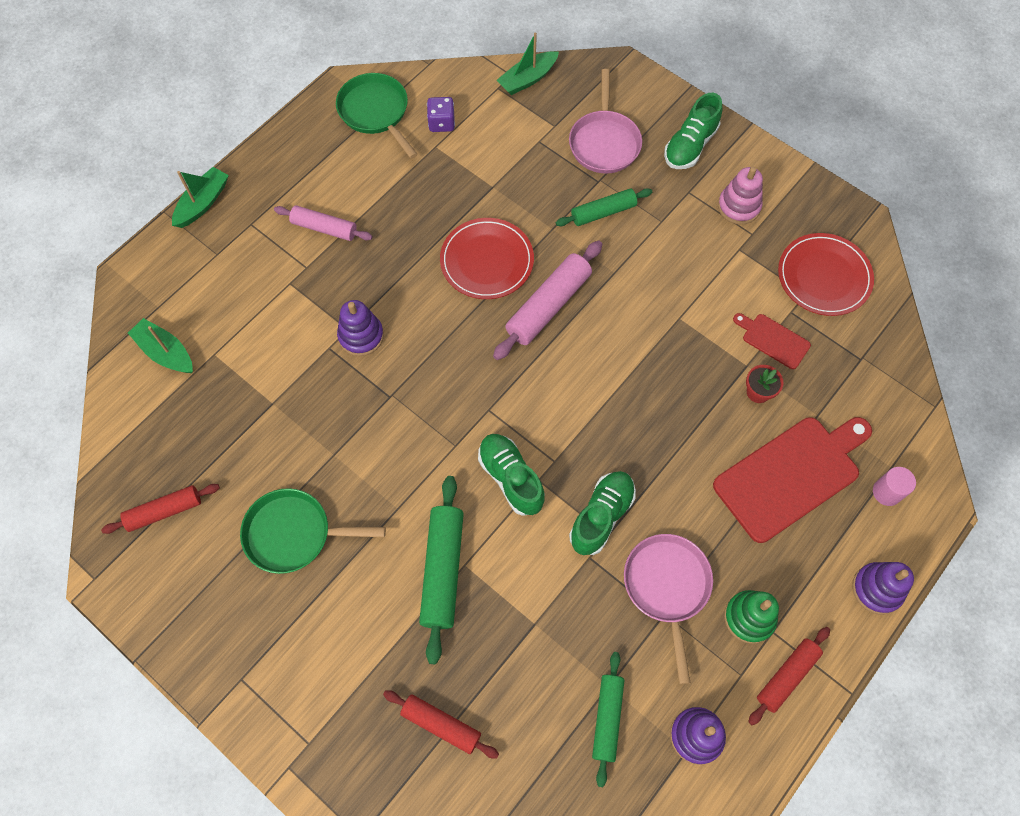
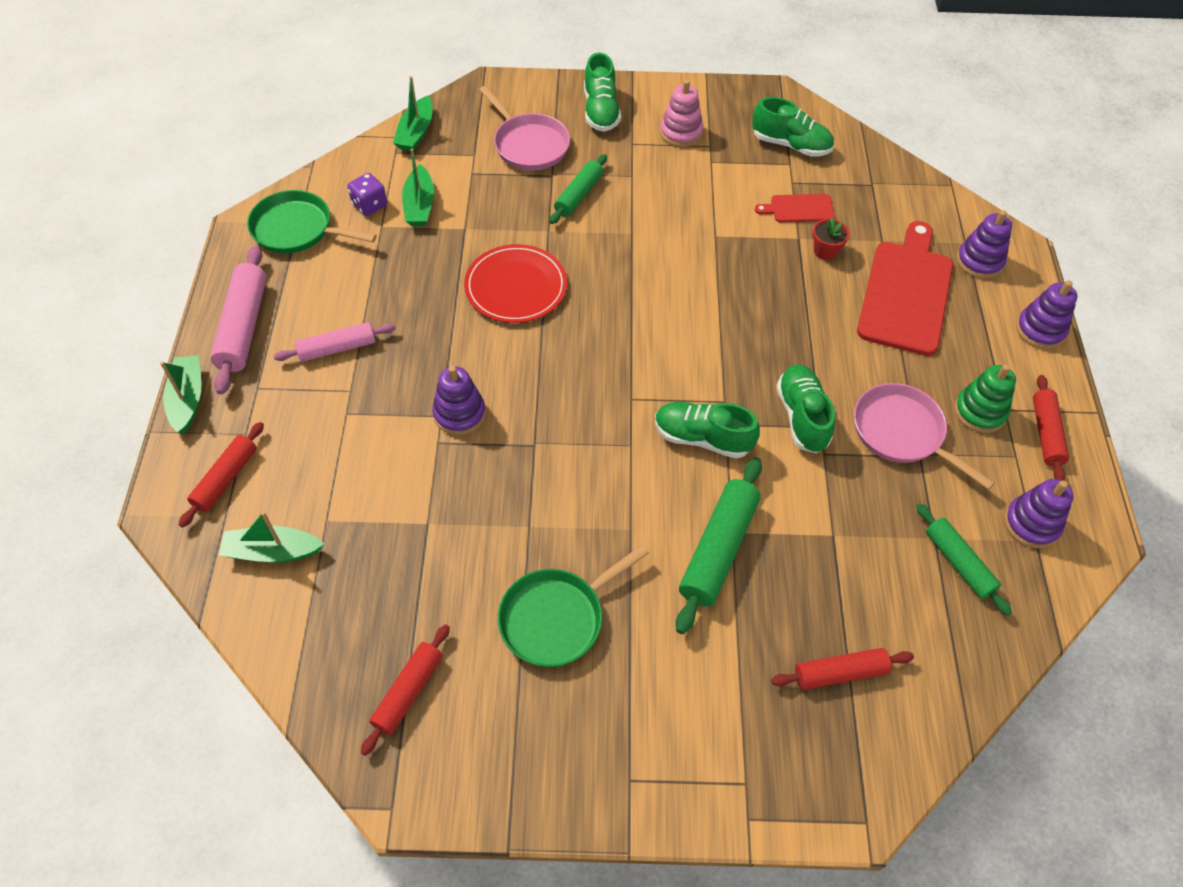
camera: 40 degrees left, 10 degrees down
(179, 279) = (225, 479): none -> red rolling pin
(443, 570) = (718, 550): green rolling pin -> green rolling pin turned 60 degrees clockwise
(477, 145) = (419, 205): none -> green boat
(548, 306) = (602, 289): pink rolling pin -> pink rolling pin (243, 327)
(824, 276) = (790, 145): red plate -> green shoe
(886, 492) = (979, 261): pink cylinder -> purple stacking toy

